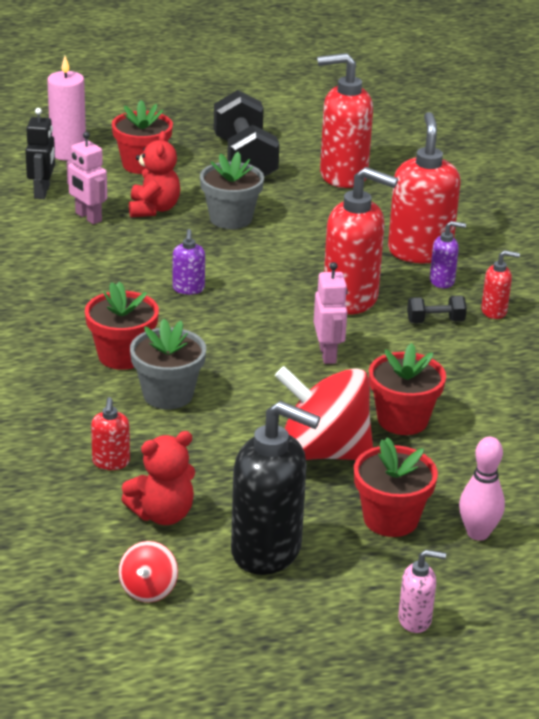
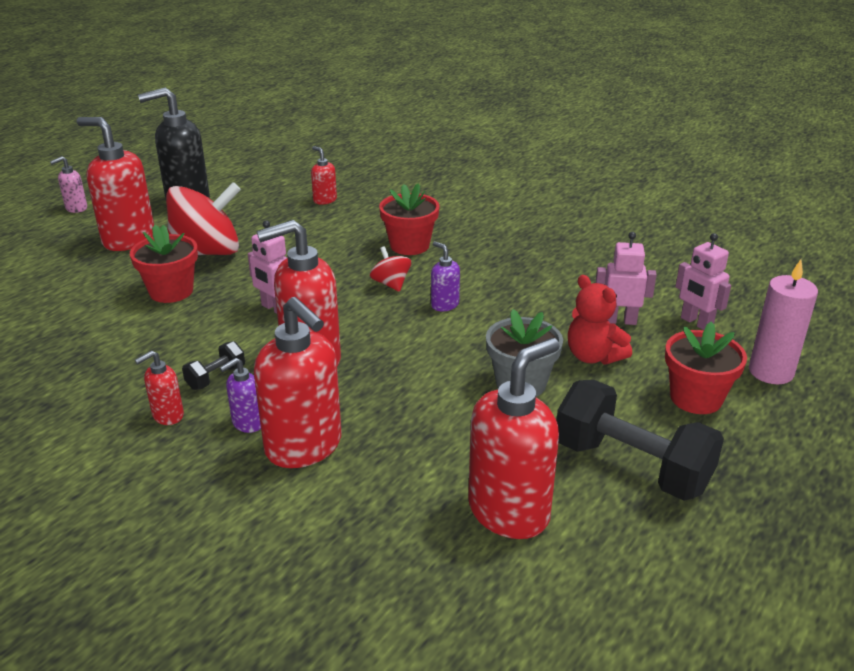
camera: 140 degrees right, 0 degrees up
(42, 192) = (696, 323): black robot -> pink robot
(148, 590) = (230, 170): red spinning top -> red spinning top (391, 284)
(162, 514) = (263, 194): red teddy bear -> none
(168, 395) = (346, 239): grey flower pot -> none
(390, 519) = (128, 239): red flower pot -> red soap dispenser
(478, 533) = (64, 254): pink bowling pin -> none

